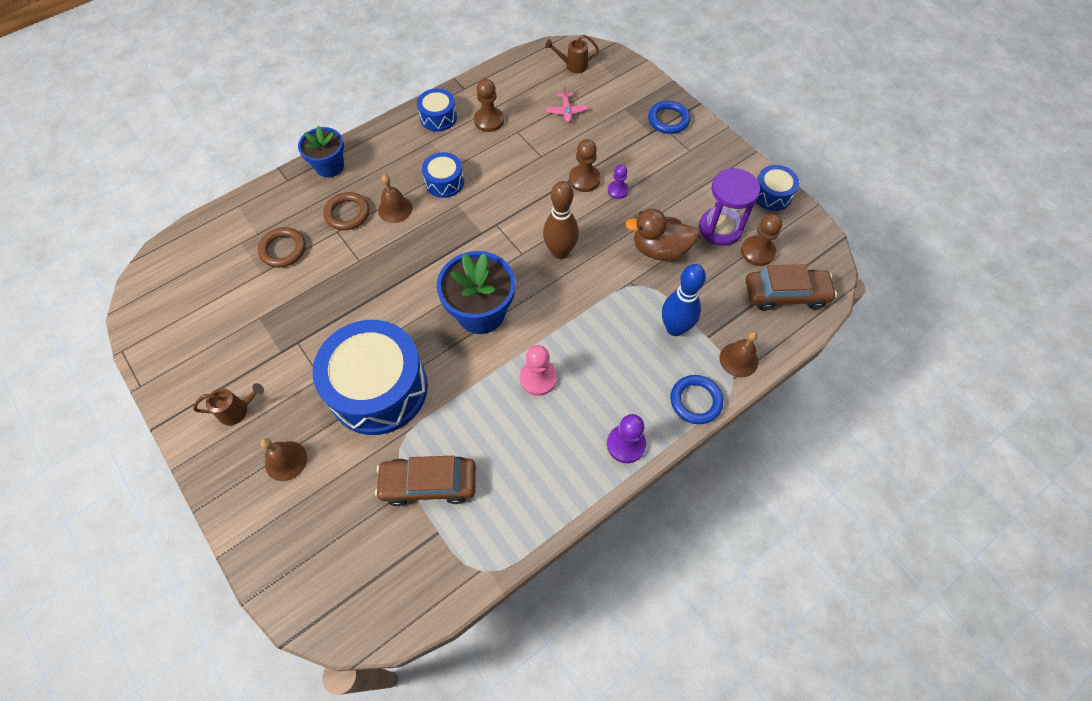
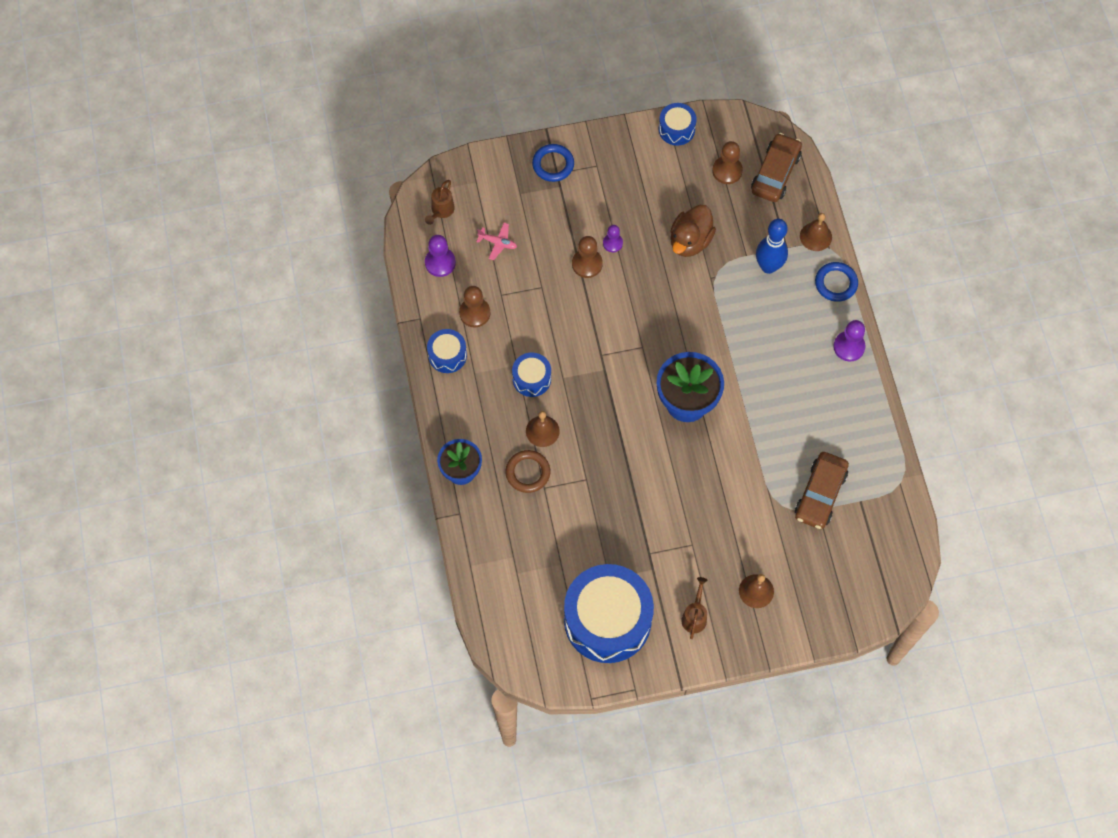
camera: 65 degrees left, 5 degrees up
(283, 249) = (543, 539): brown ring -> none
(378, 388) = (723, 504): blue drum -> blue drum (607, 620)
(524, 82) = (440, 263): none -> purple pawn
(538, 378) = (767, 384): pink pawn -> none
(560, 252) = (655, 317): brown bowling pin -> none
(720, 228) = (691, 185): purple hourglass -> none

